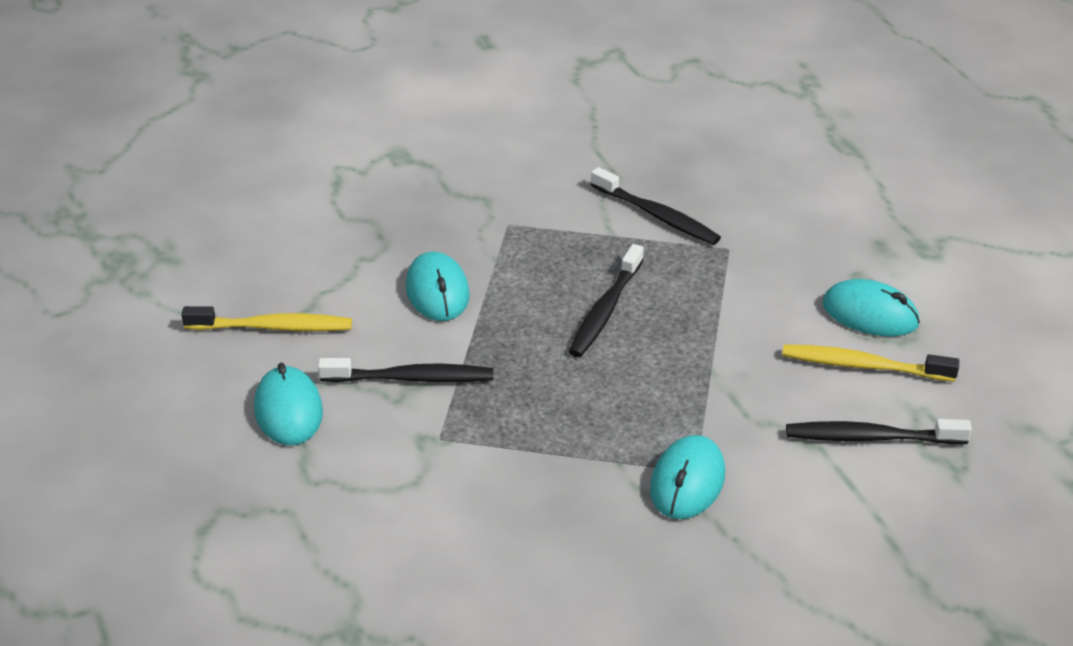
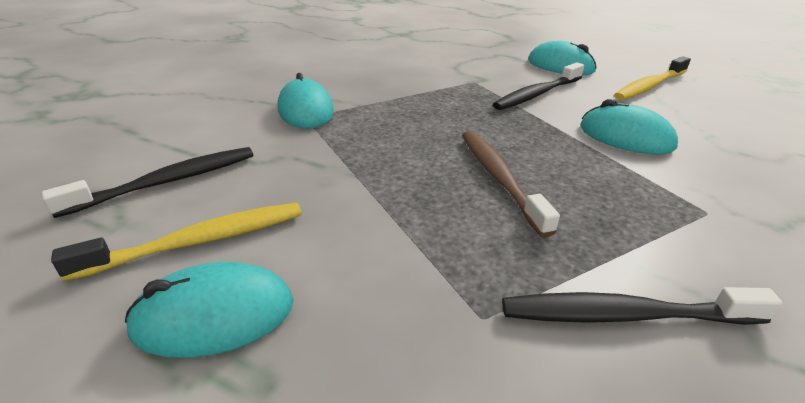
camera: 140 degrees right, 5 degrees down
(605, 310) = (499, 178): black toothbrush -> brown toothbrush

